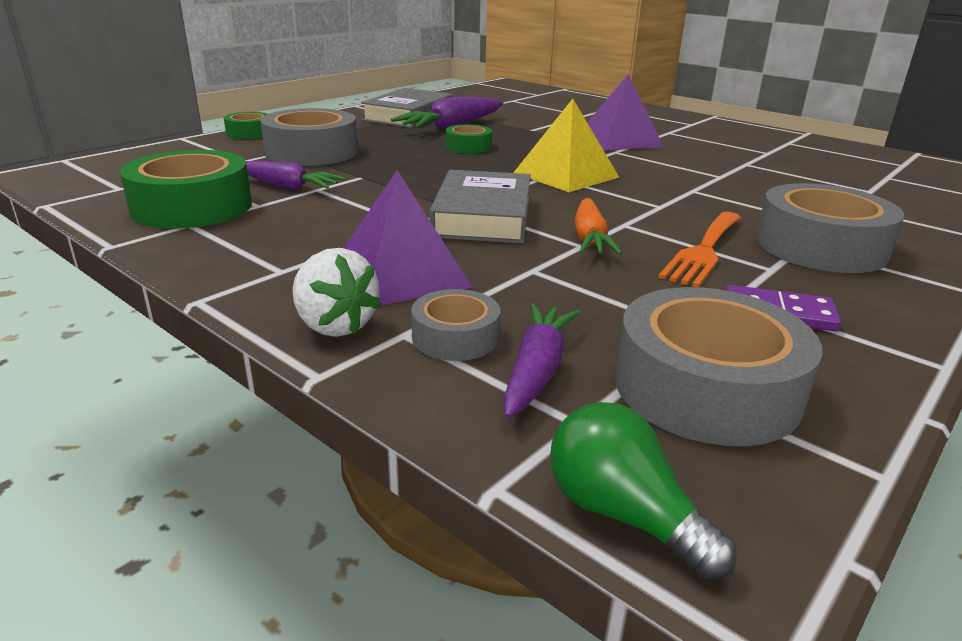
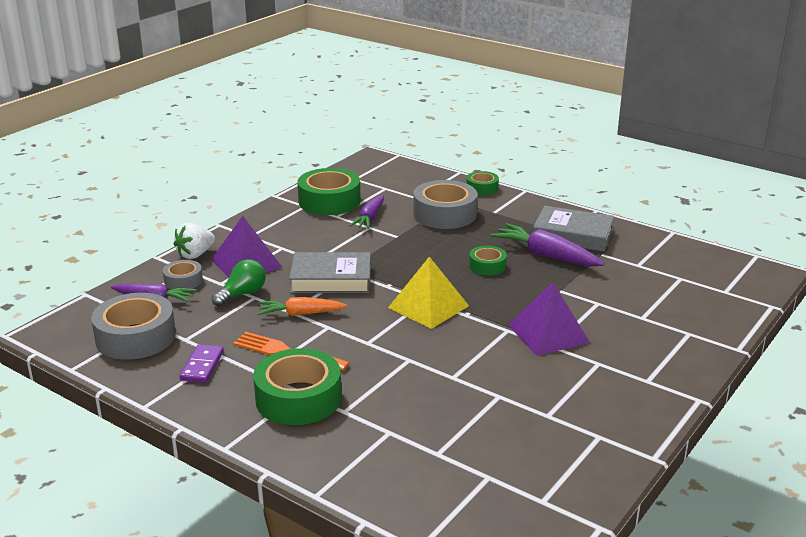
camera: 85 degrees right, 0 degrees up
(622, 514) = (67, 315): green light bulb -> green light bulb (242, 294)
(820, 246) = (298, 398): grey tape -> green tape

